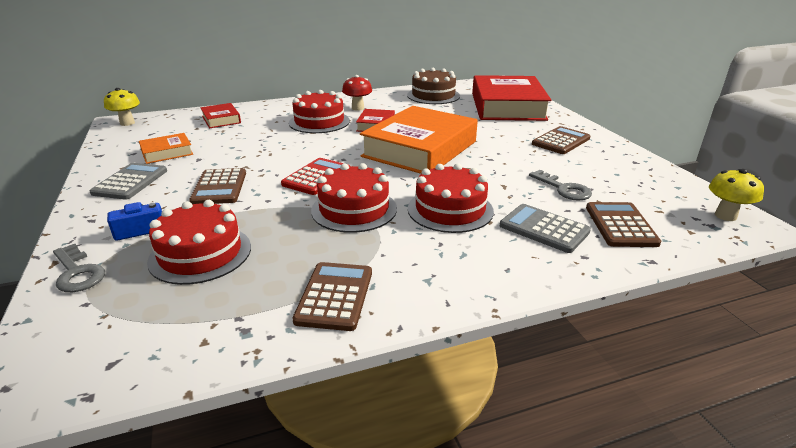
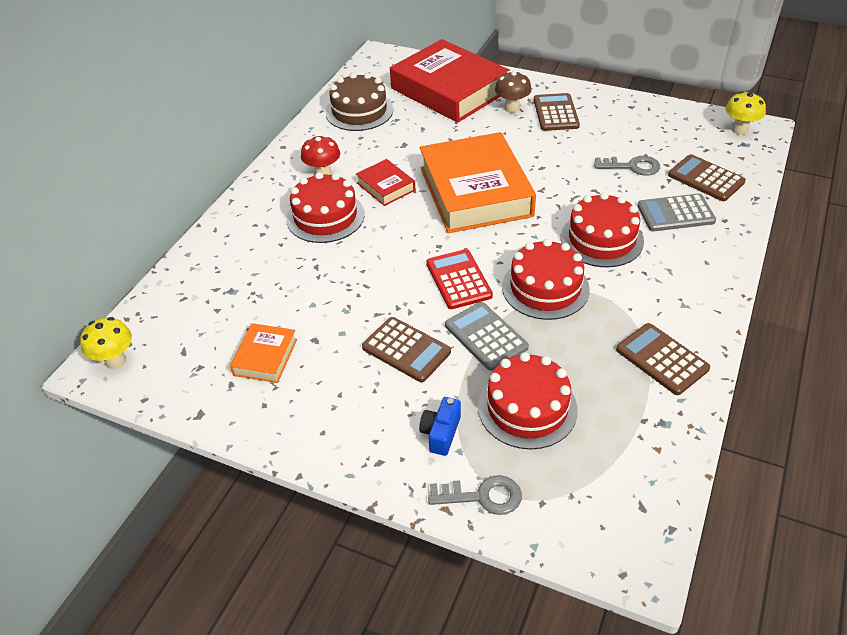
camera: 45 degrees left, 15 degrees up
(130, 182) = (315, 409): grey calculator -> grey calculator (486, 336)
(221, 119) = (216, 281): red book -> none
(532, 128) = (512, 108): none -> brown mushroom

